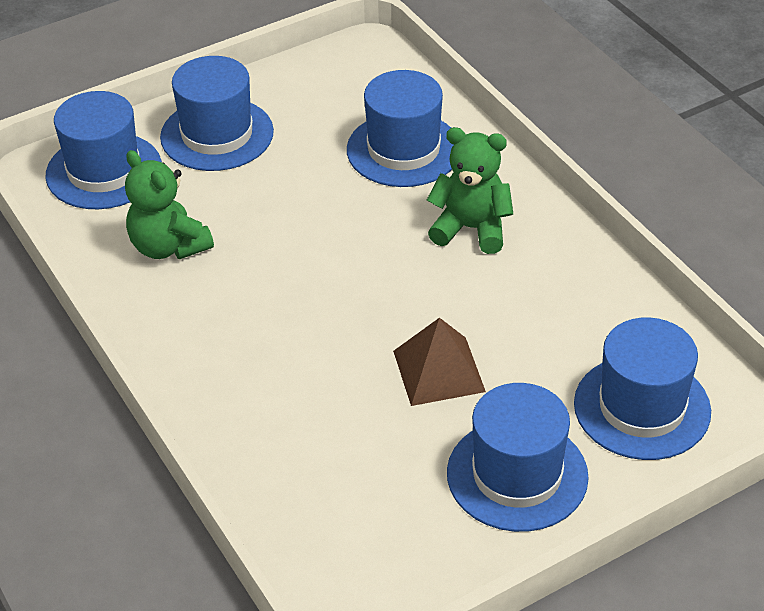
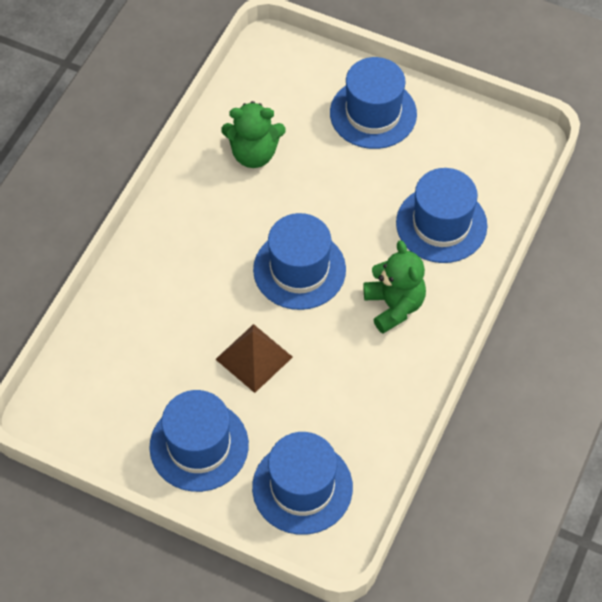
camera: 55 degrees right, 15 degrees up
(104, 171) = (293, 77): blue hat -> blue hat (299, 269)
(168, 247) = (254, 154): green teddy bear -> green teddy bear turned 105 degrees counterclockwise

